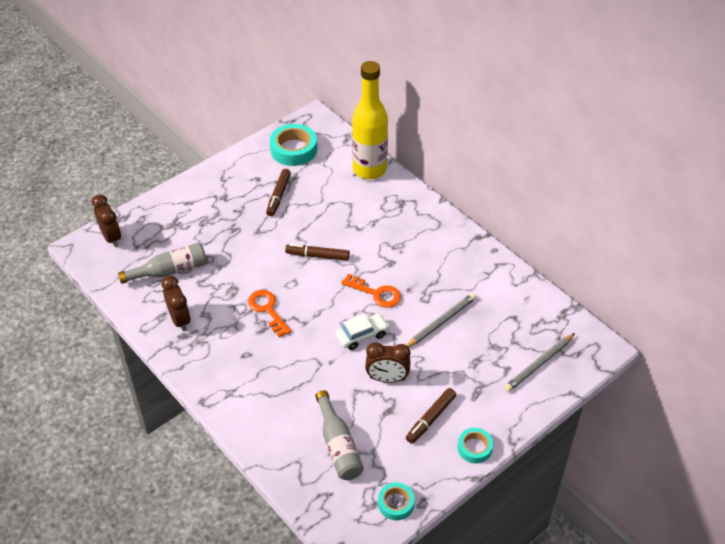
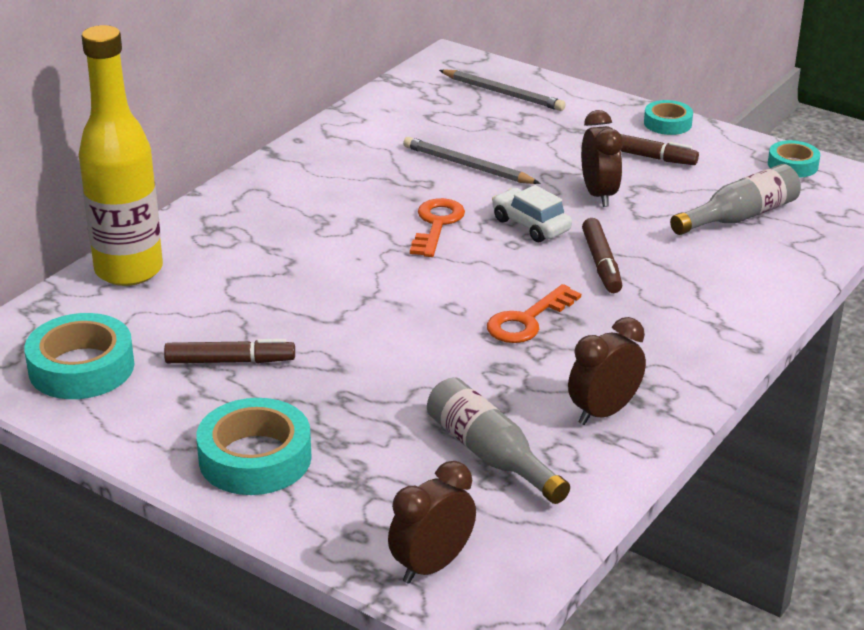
camera: 105 degrees left, 15 degrees down
(205, 195) = (255, 458): none -> turquoise tape
(317, 256) = (376, 291): brown marker -> brown marker (601, 263)

